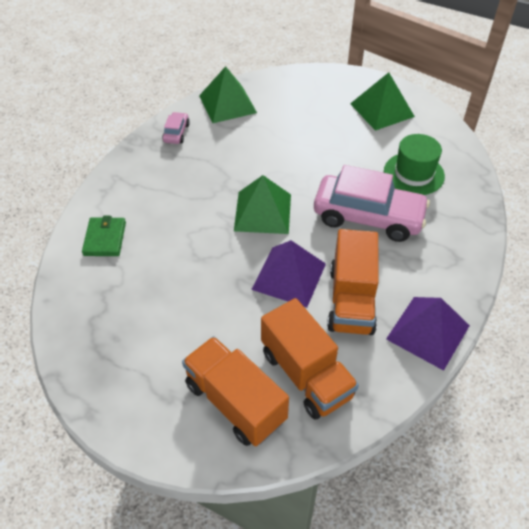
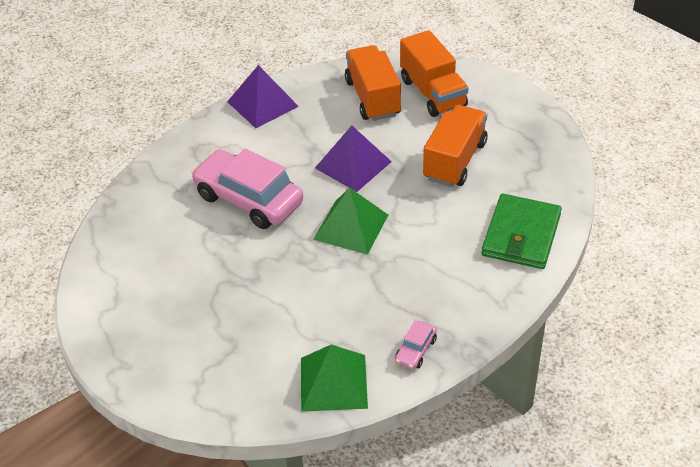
camera: 160 degrees left, 5 degrees down
(105, 238) = (521, 235): green wallet -> green wallet, size x1.67
(351, 300) = (309, 136): orange truck -> orange truck (454, 161)
(382, 110) = (142, 323): green pyramid -> none
(414, 174) = (170, 232): green hat -> none

